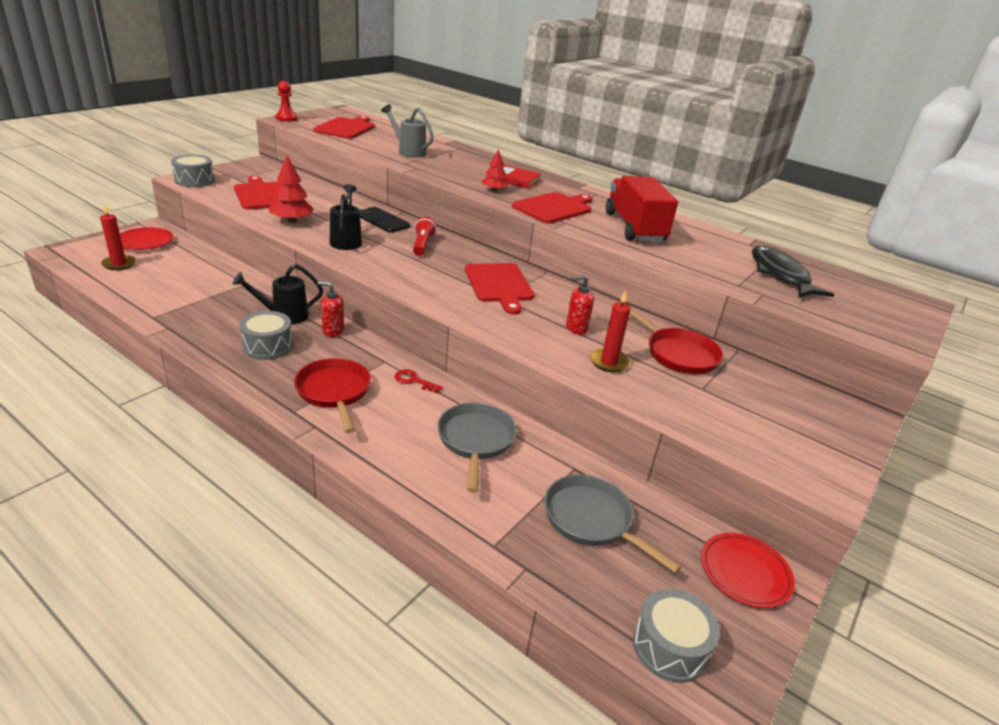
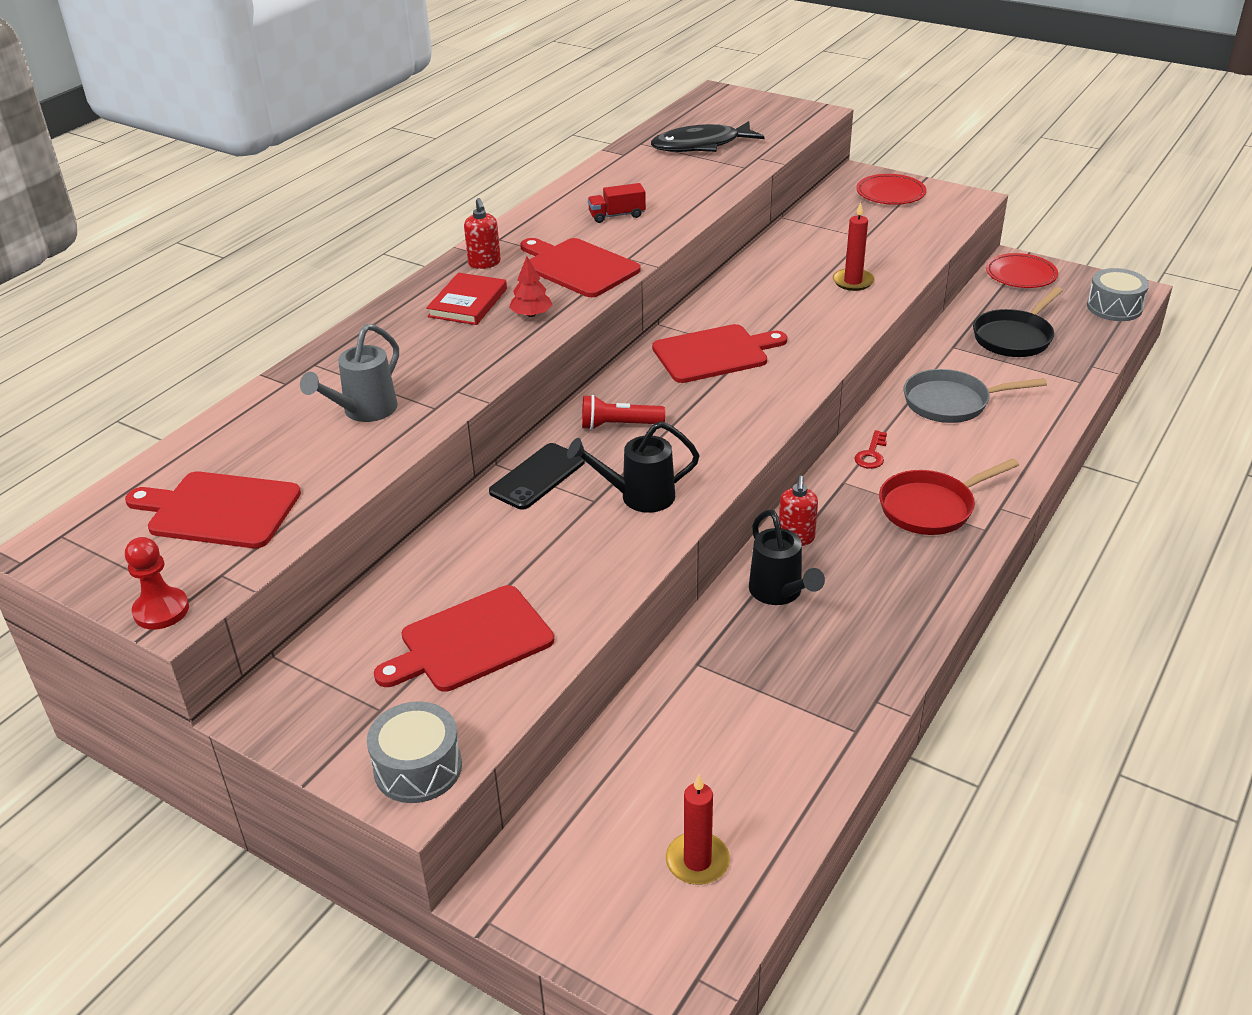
camera: 90 degrees left, 5 degrees up
(145, 242) = (583, 869): red plate -> red plate (890, 194)
(267, 346) = (866, 586): grey drum -> none
(292, 220) = (584, 571): red tree -> none
(576, 328) = (793, 300): red soap dispenser -> red soap dispenser (484, 263)
(592, 520) = (1014, 337): grey pan -> black pan
(634, 228) = (617, 215): red truck -> red truck, size x0.45
(677, 354) = (808, 246): red pan -> none

